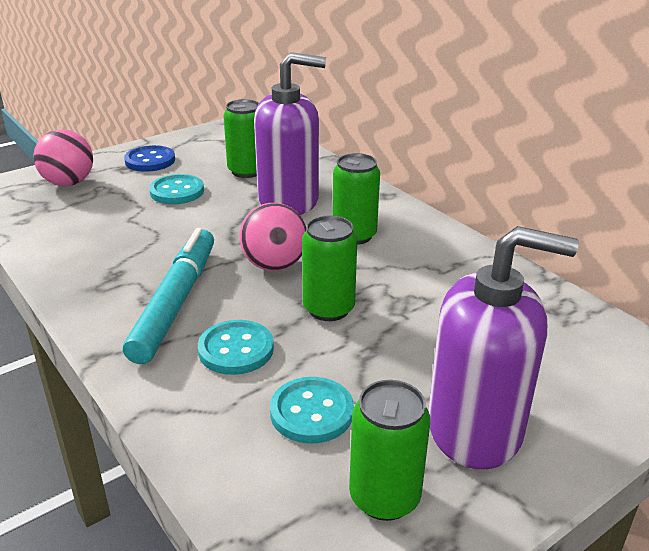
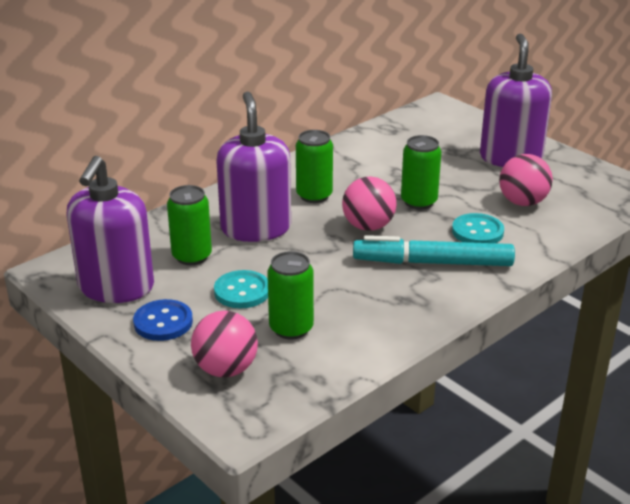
camera: 95 degrees left, 0 degrees up
(211, 144) = (116, 287): none -> purple soap dispenser
(311, 412) = (522, 202): turquoise button -> pink ball
(384, 497) = (571, 180): green can -> green can (291, 328)

